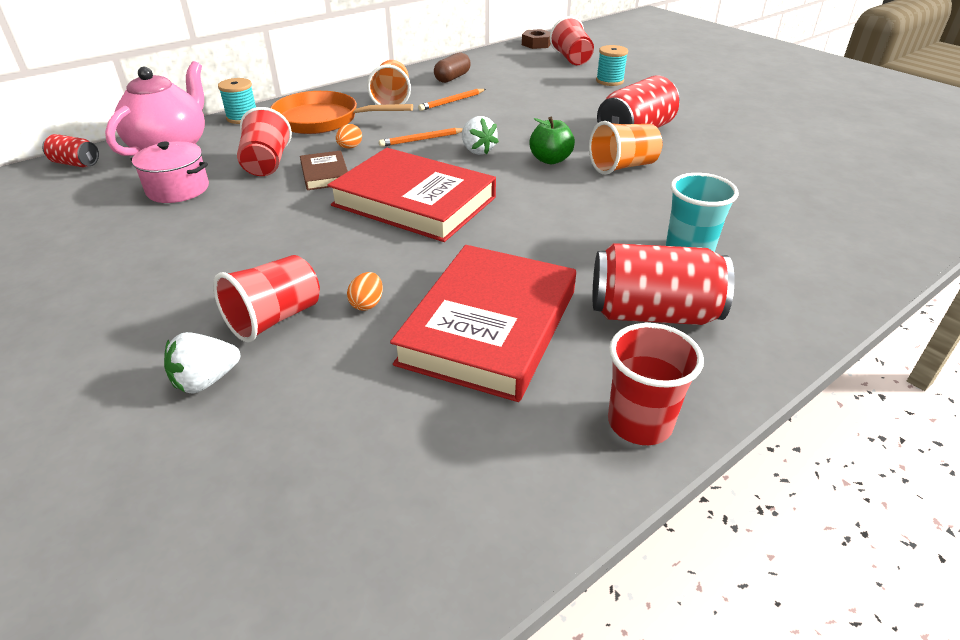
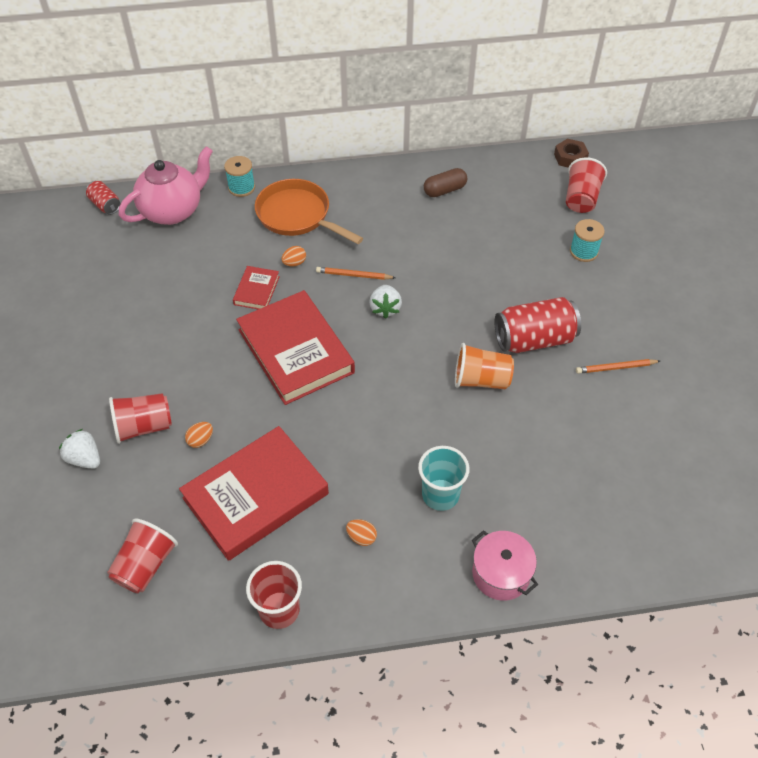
camera: 30 degrees right, 15 degrees up
(178, 189) = (153, 266): pink pot -> pink pot (501, 574)
(206, 380) = (85, 458): white strawberry -> white strawberry turned 45 degrees clockwise
(267, 164) = (225, 260): red cup -> red cup (145, 565)
(325, 174) = (256, 290): brown book -> red book
(392, 100) = (369, 207): orange cup -> none
(452, 101) = (416, 229): orange pencil -> orange pencil (616, 368)
(550, 160) = (431, 345): green apple -> none
(653, 314) = (361, 537): red can -> orange egg

